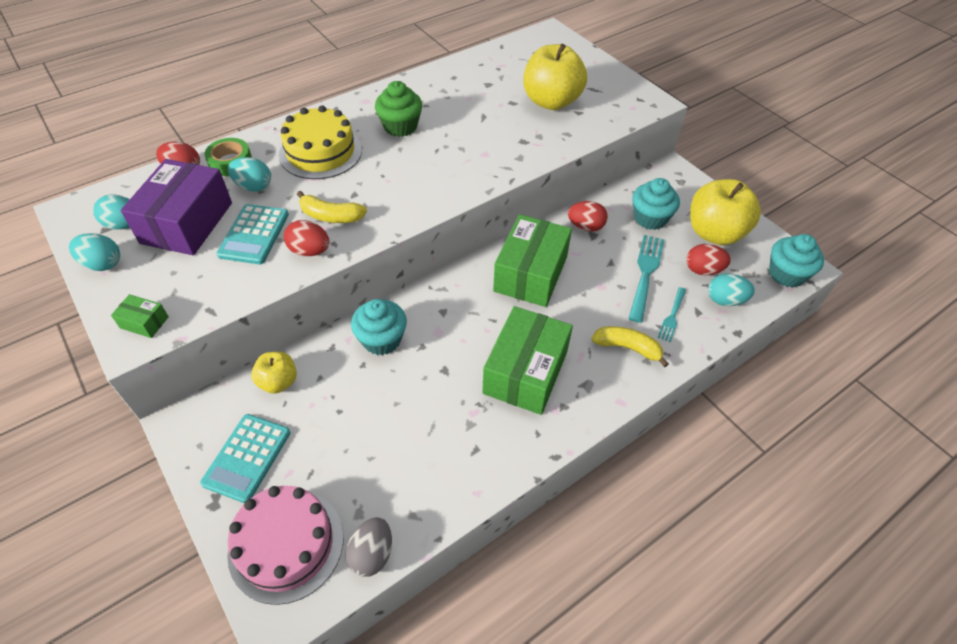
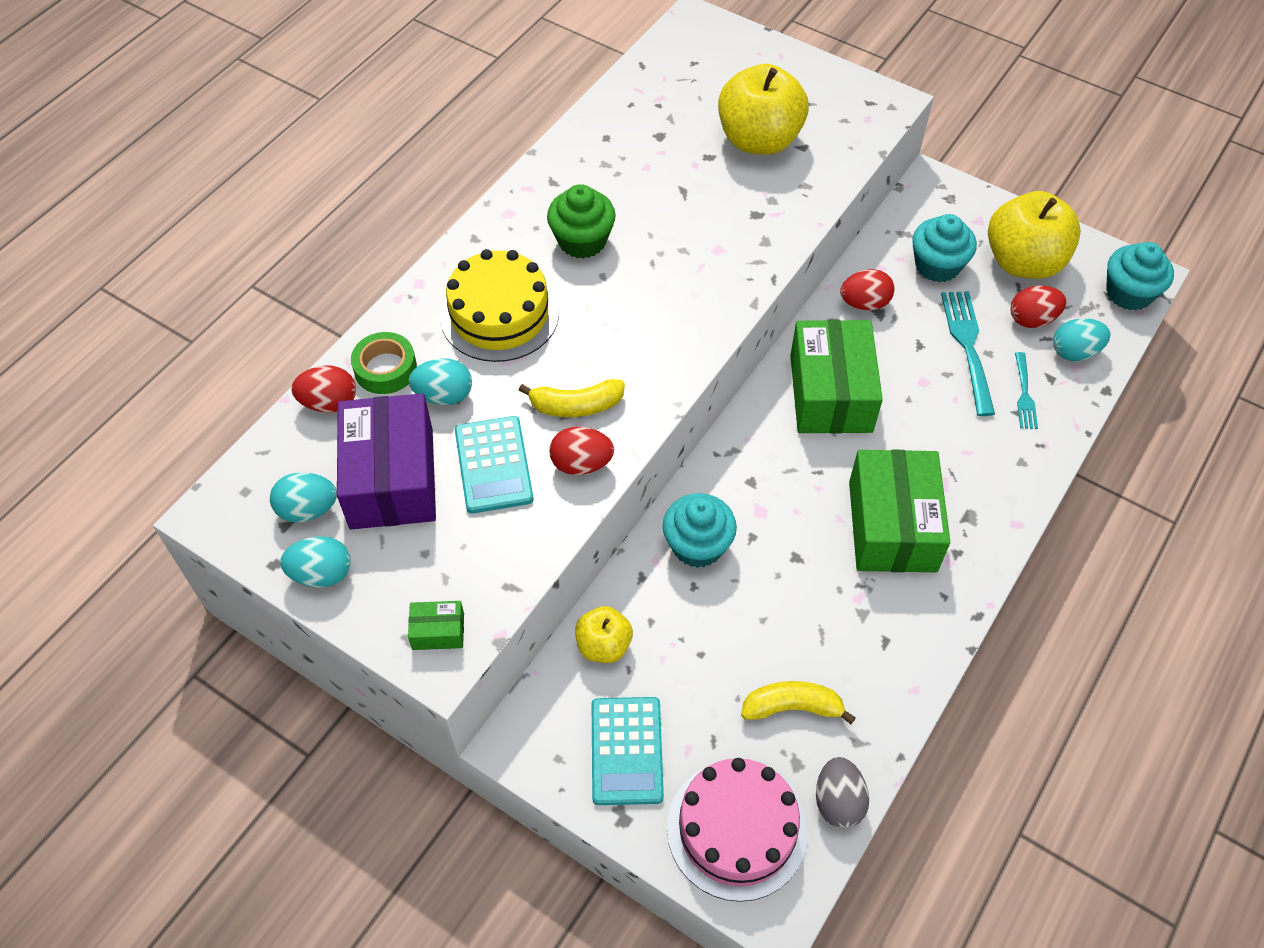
camera: 20 degrees left, 5 degrees up
(627, 348) = (992, 453): yellow banana -> yellow banana (792, 707)

